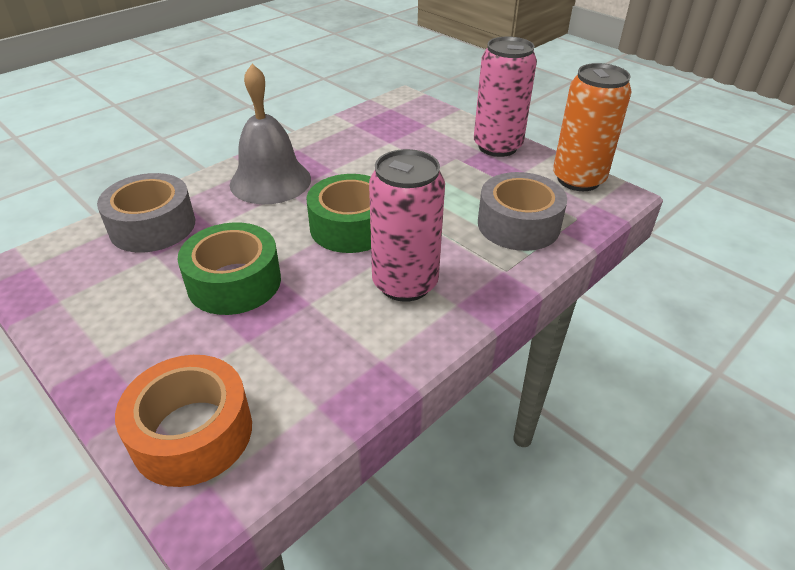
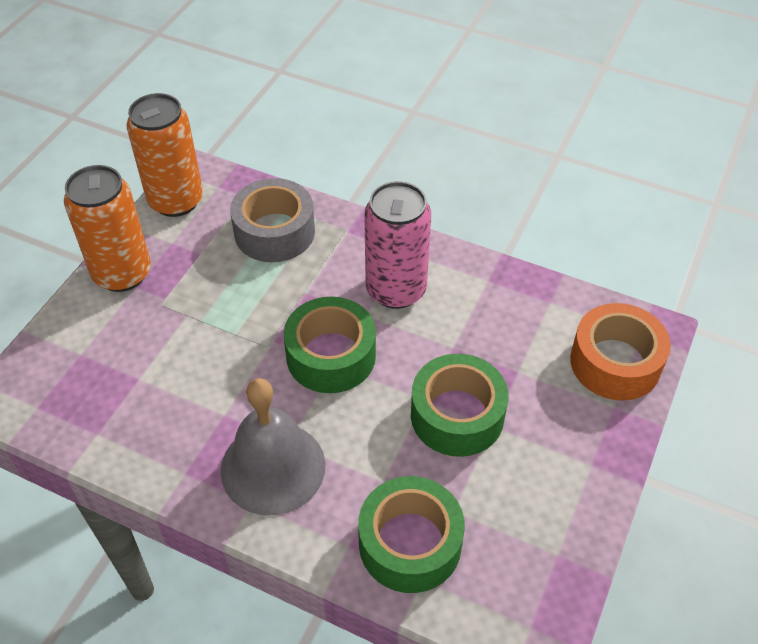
camera: 110 degrees left, 10 degrees up
(152, 226) = (410, 543): grey tape -> green tape
(497, 146) = (122, 273): pink can -> orange can

